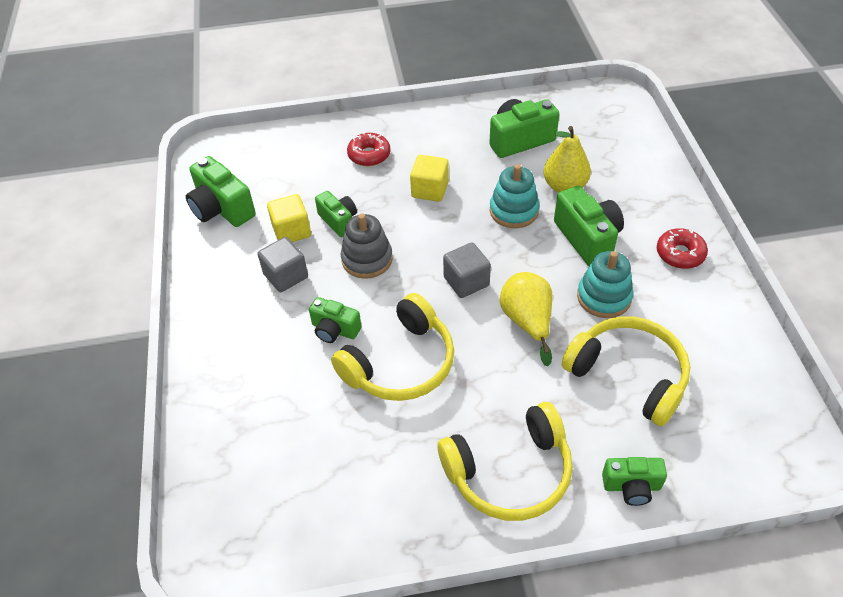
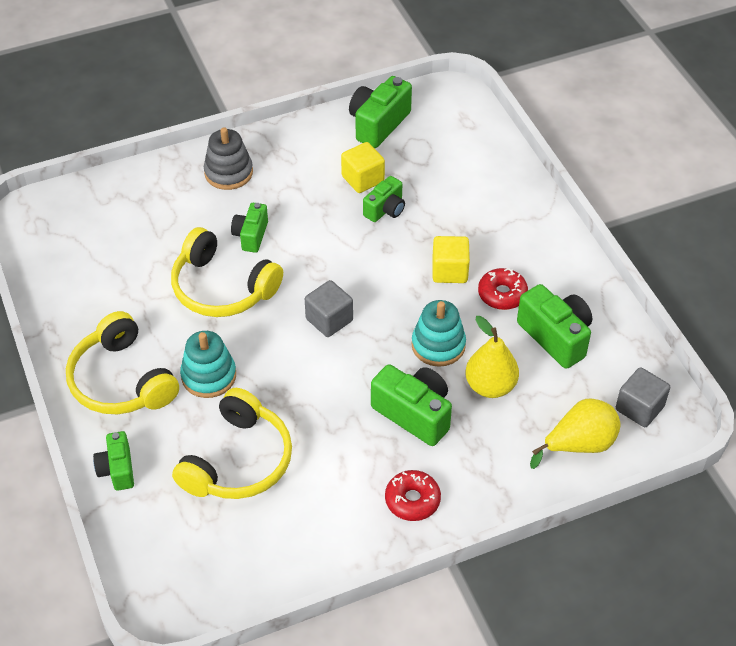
camera: 75 degrees right, 0 degrees up
(286, 276) = (306, 188): grey cube -> grey cube (639, 408)
(367, 259) = (340, 240): grey stacking toy -> grey stacking toy (228, 173)
(369, 155) = (487, 213): red donut -> red donut (502, 294)
(527, 322) = (288, 374): yellow pear -> yellow pear (579, 445)
(587, 238) = (414, 414): green camera -> green camera turned 105 degrees counterclockwise
(604, 297) = (333, 434): turquoise stacking toy -> turquoise stacking toy (209, 376)

